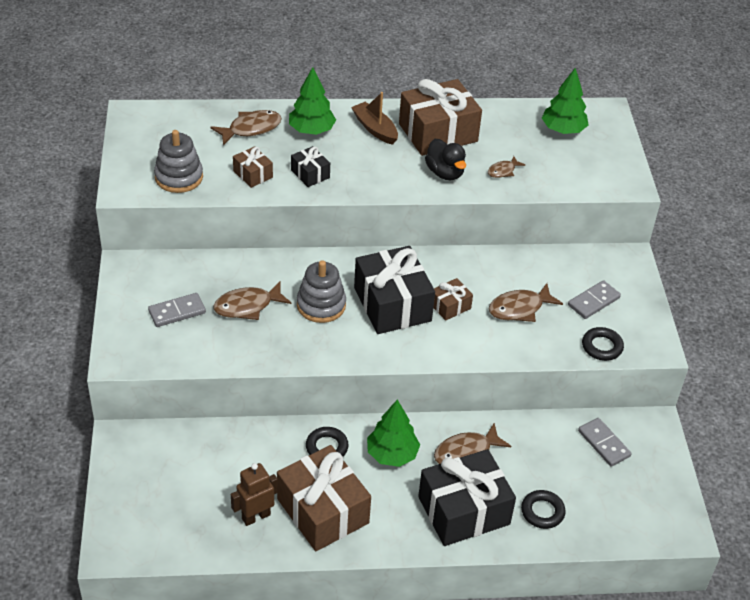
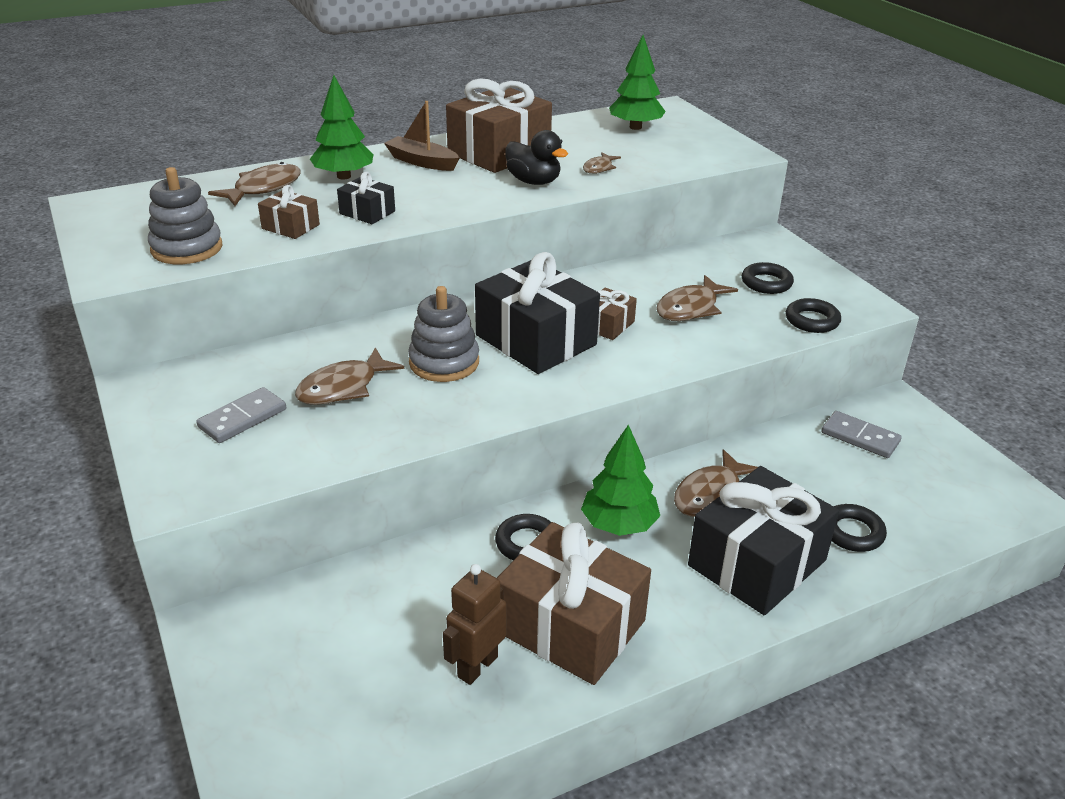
camera: 20 degrees left, 10 degrees down
(593, 301) = (766, 283): grey domino -> black ring

